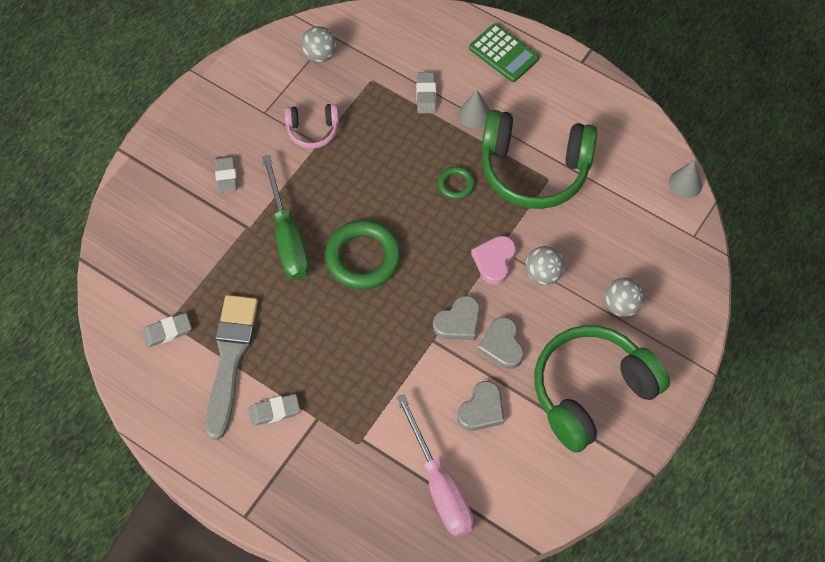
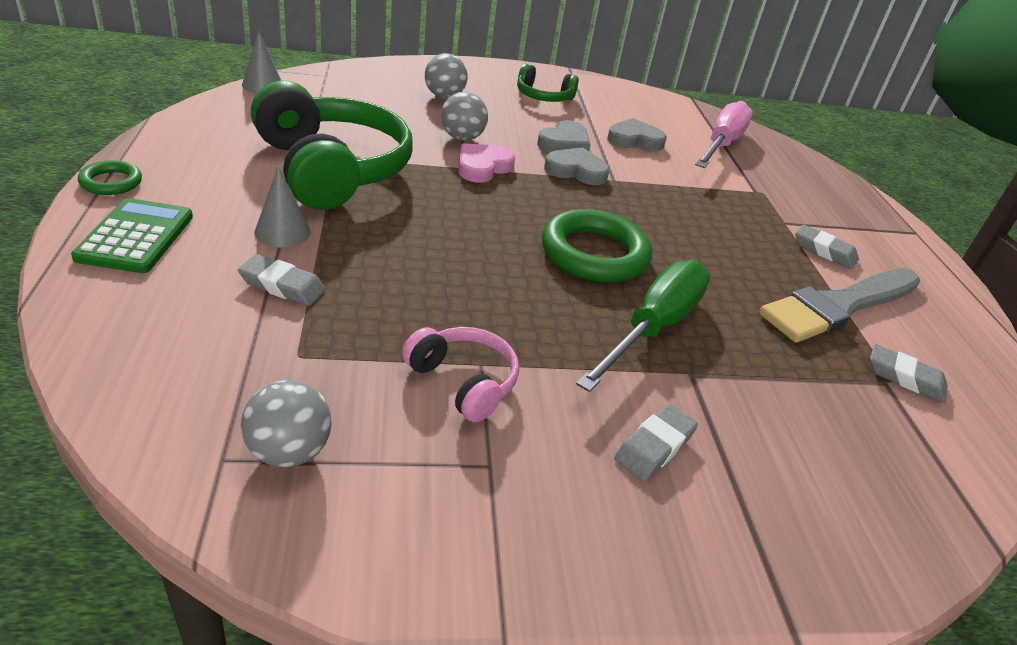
camera: 135 degrees left, 25 degrees down
(426, 95) = (282, 285): grey eraser -> grey eraser turned 60 degrees clockwise
(455, 184) = (414, 216): green ring -> green ring (111, 182)
(494, 261) = (483, 167): pink heart -> pink heart turned 150 degrees clockwise
(591, 392) = (543, 97): green headphones -> green headphones, size x0.49

